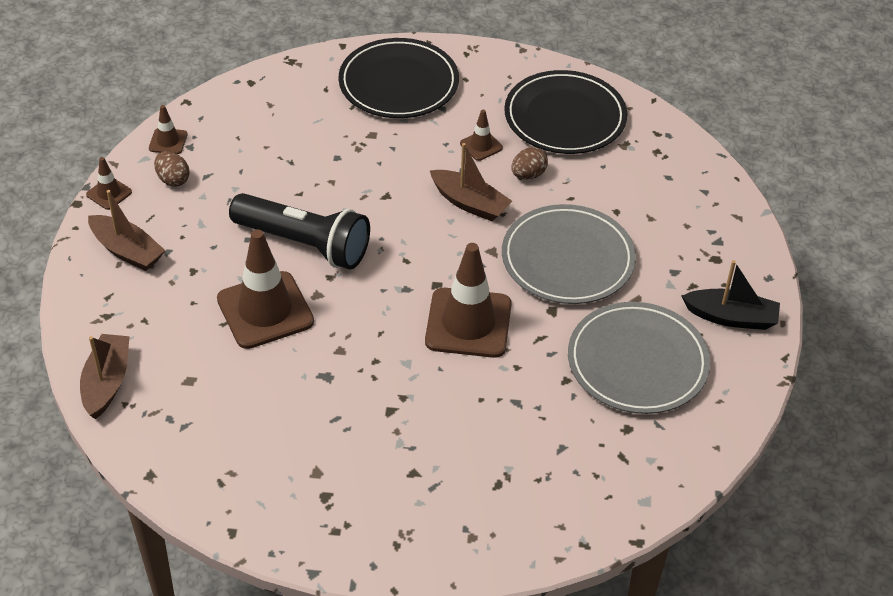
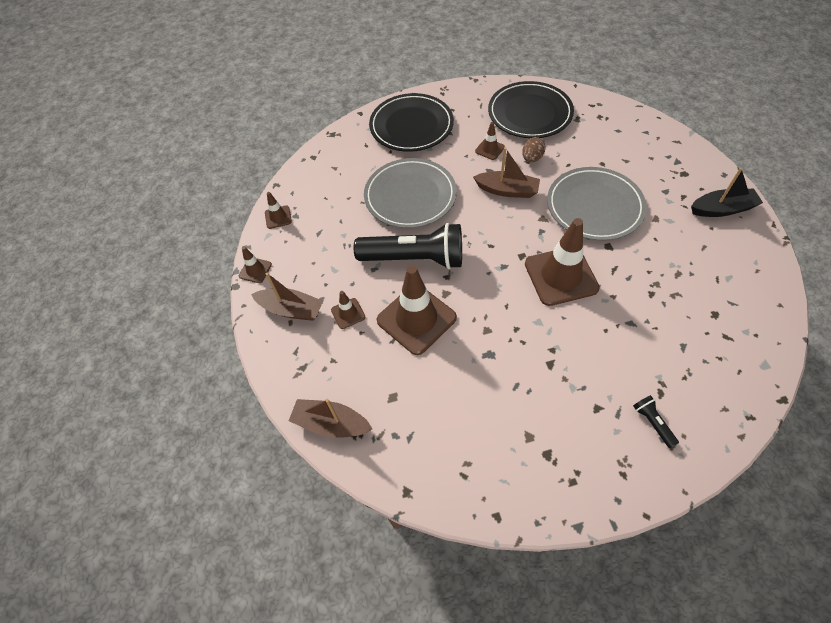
camera: 15 degrees left, 10 degrees up
(107, 382) = (331, 424): brown boat -> brown boat turned 60 degrees counterclockwise
(173, 179) = (296, 244): brown egg -> none
(190, 277) = (348, 313): none -> brown traffic cone
(466, 509) = (652, 423): none -> black flashlight
(637, 362) = (687, 263): grey plate -> grey plate (410, 196)

